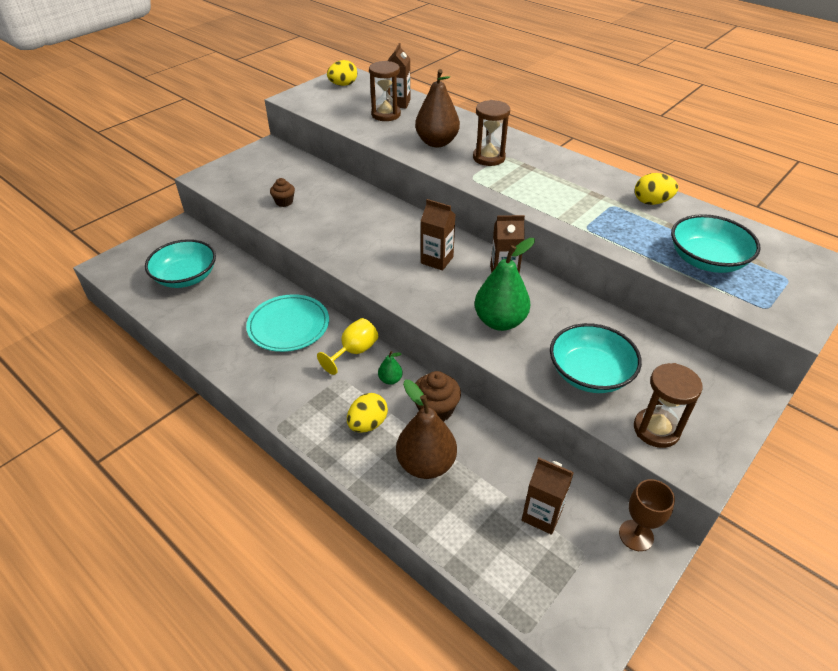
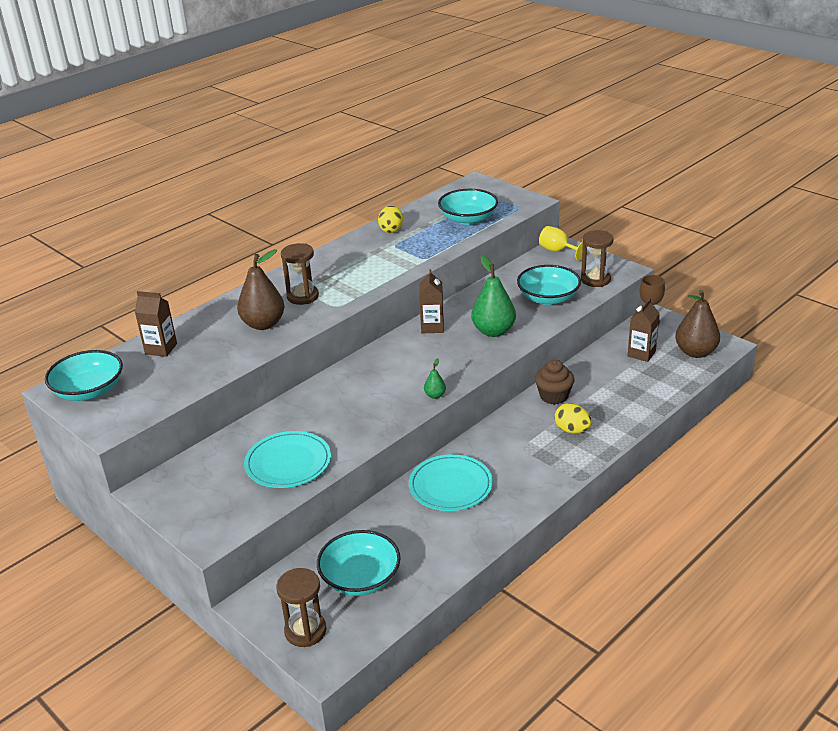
camera: 85 degrees left, 10 degrees down
(284, 202) = (288, 463): brown cupcake -> turquoise plate
(343, 85) = (89, 391): yellow egg -> turquoise bowl
(354, 351) = (487, 441): yellow goblet -> yellow goblet (558, 251)
(386, 114) = (187, 356): brown hourglass -> brown hourglass (305, 631)
(390, 379) = (522, 420): green pear -> green pear (435, 395)
(426, 464) = (608, 401): brown pear -> brown pear (695, 352)
(437, 260) = (410, 360): brown carton -> none

